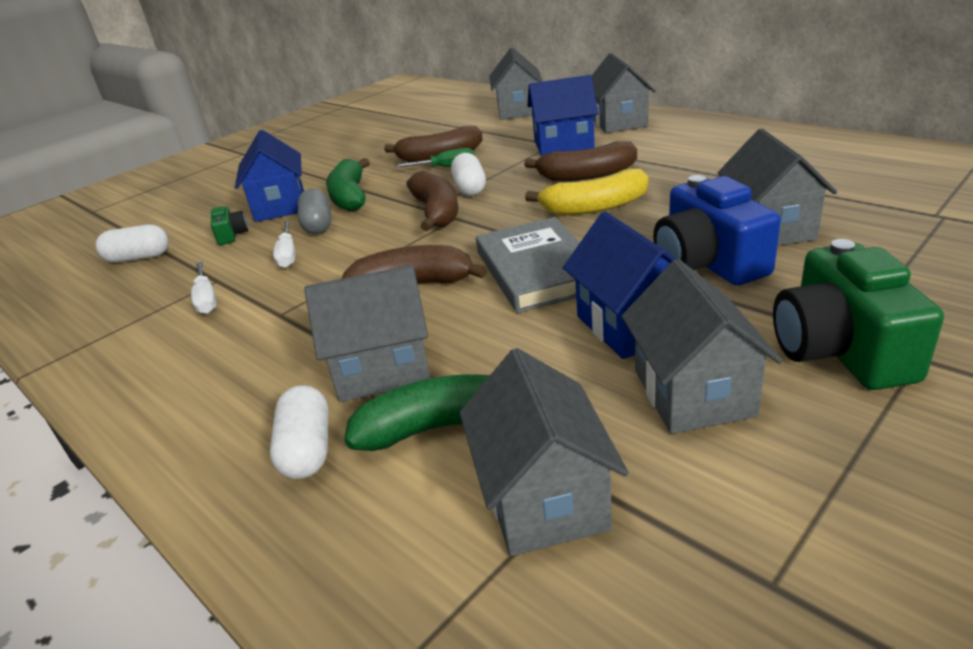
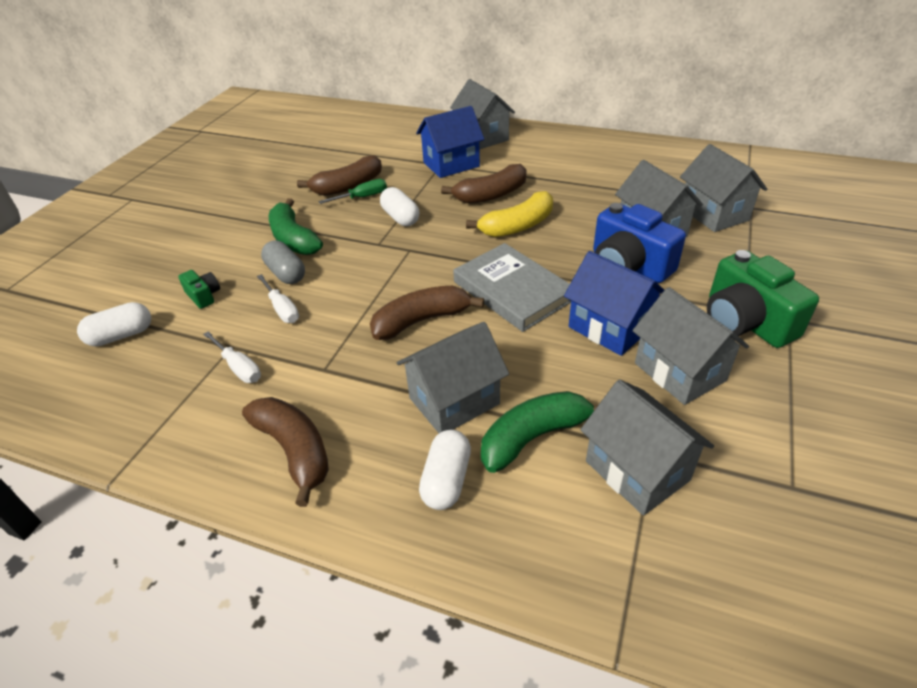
camera: 25 degrees left, 10 degrees up
(280, 206) = (229, 257): blue house -> none
(307, 449) = (446, 480): white capsule -> white capsule turned 45 degrees clockwise
(436, 212) = (388, 246): brown banana -> brown banana (294, 451)
(518, 110) = (385, 129): grey house -> grey house (713, 214)

